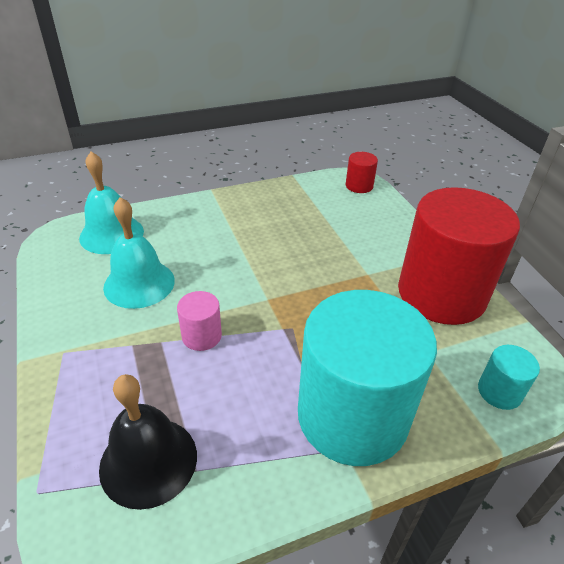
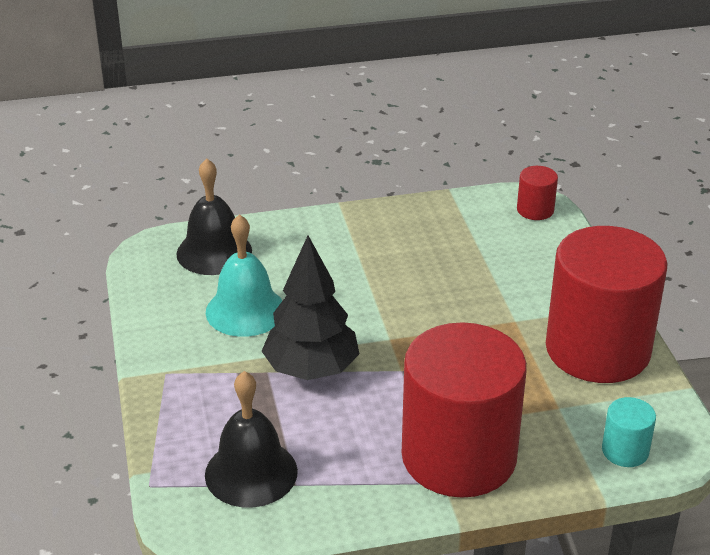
camera: 10 degrees right, 5 degrees down
(111, 234) = (214, 252): turquoise bell -> black bell
(201, 336) = (311, 370): pink cylinder -> black tree
(352, 416) = (459, 456): turquoise cylinder -> red cylinder

